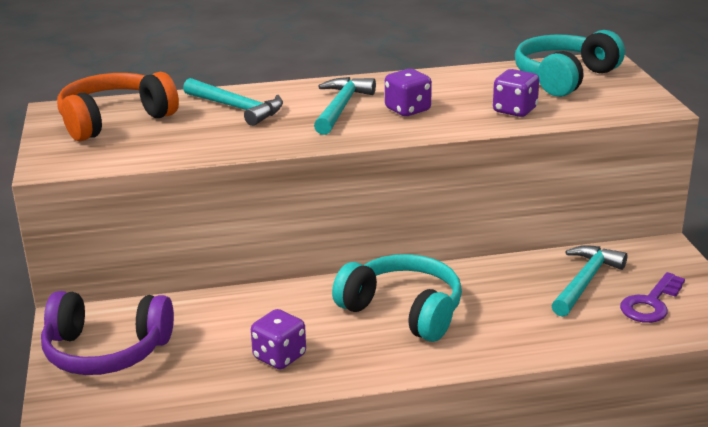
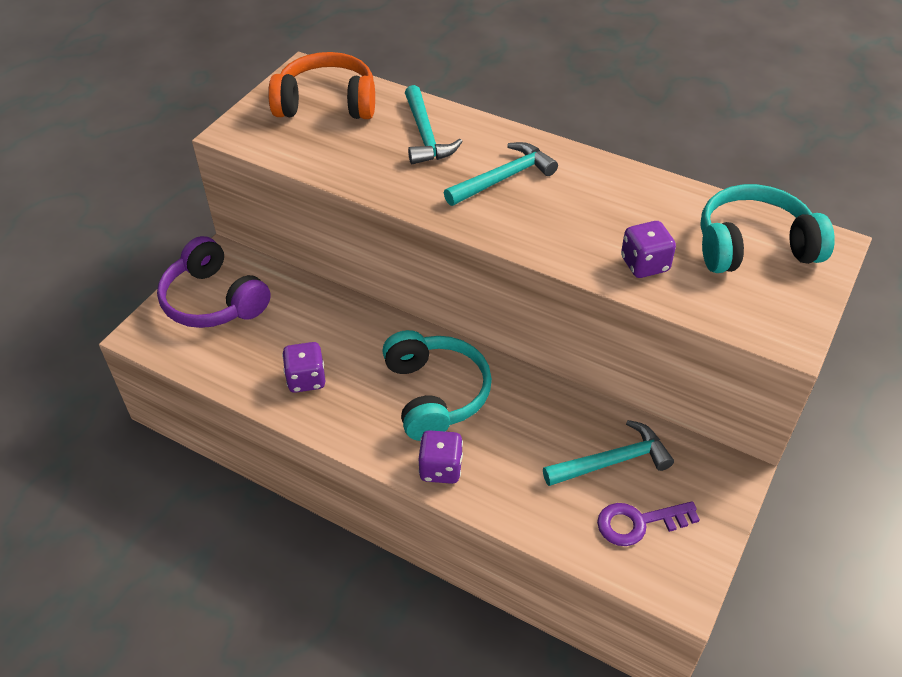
camera: 40 degrees right, 20 degrees up
(407, 110) = (553, 211): purple dice -> purple dice (441, 468)

